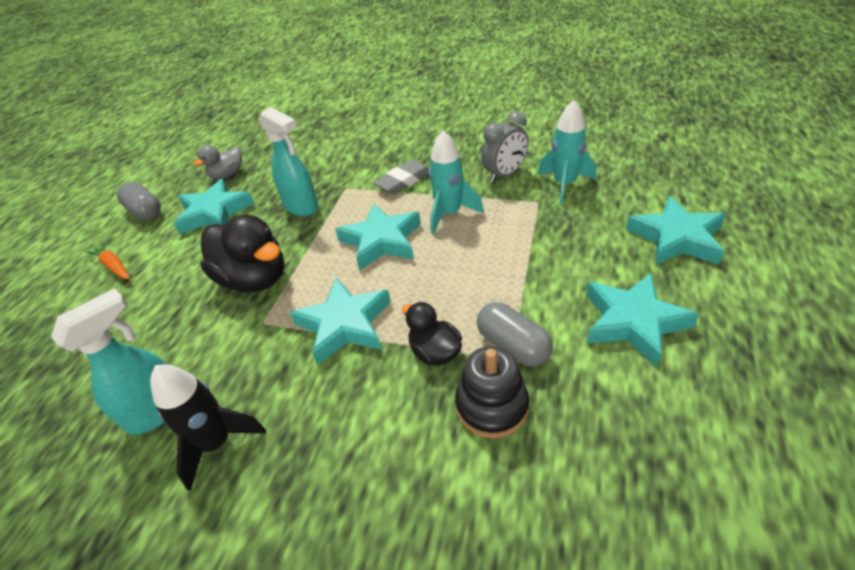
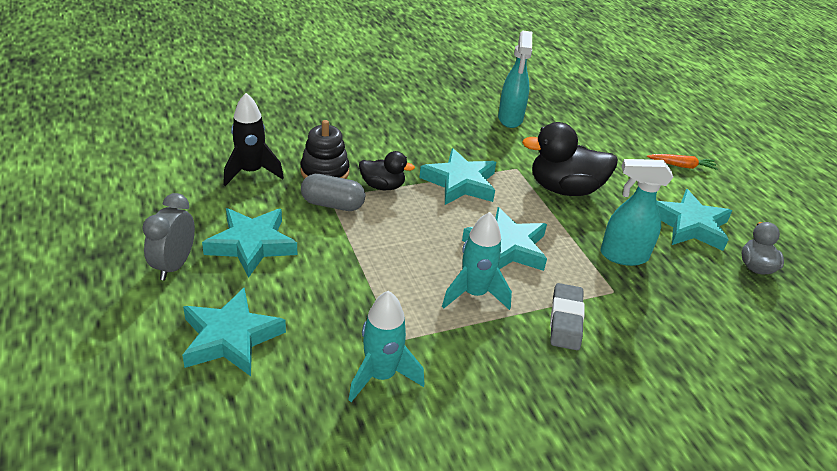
camera: 135 degrees right, 5 degrees down
(145, 212) = (749, 207): grey capsule -> none
(217, 443) = (459, 119): black rocket -> black rocket (251, 172)
(505, 174) = (462, 369): grey clock -> grey clock (174, 265)

